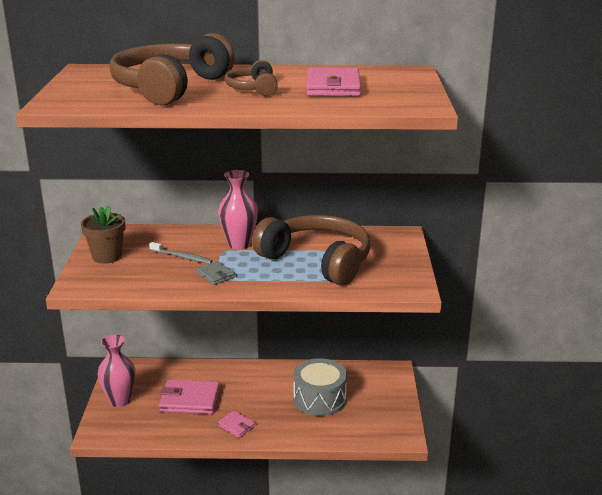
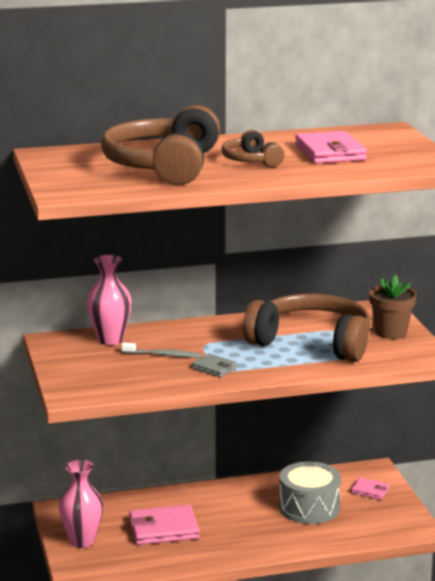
camera: 15 degrees left, 5 degrees down
(107, 256) = (78, 364): brown flower pot -> brown flower pot (390, 332)
(236, 426) = (232, 545): pink wallet -> pink wallet (370, 490)
(239, 244) = (215, 336): pink vase -> pink vase (110, 340)

